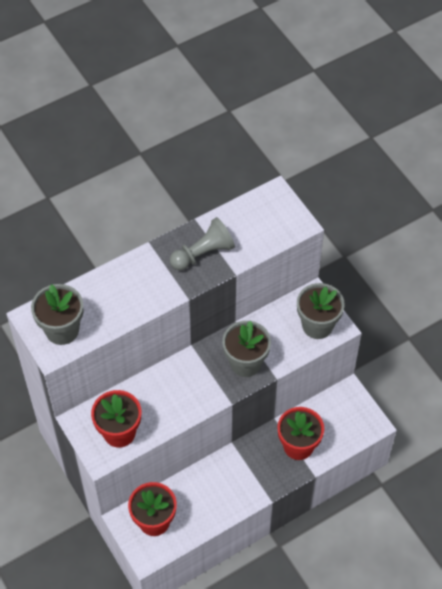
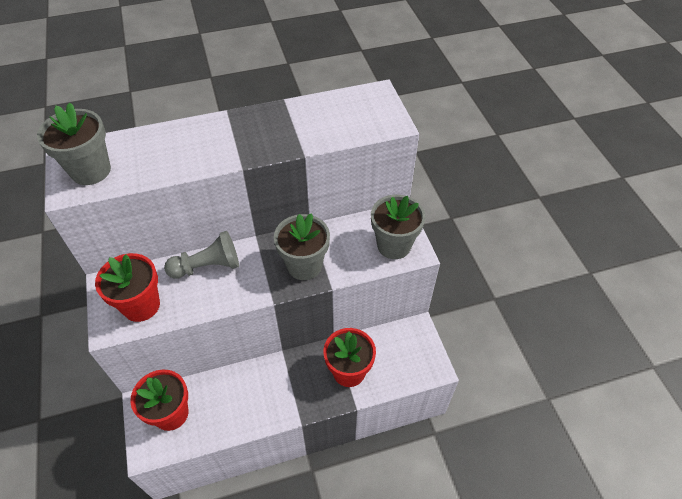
camera: 15 degrees right, 5 degrees down
(203, 253) = (278, 130): grey pawn -> grey pawn (208, 266)

